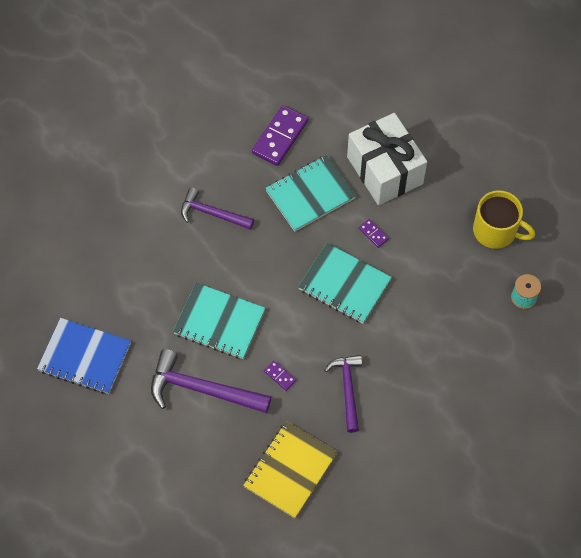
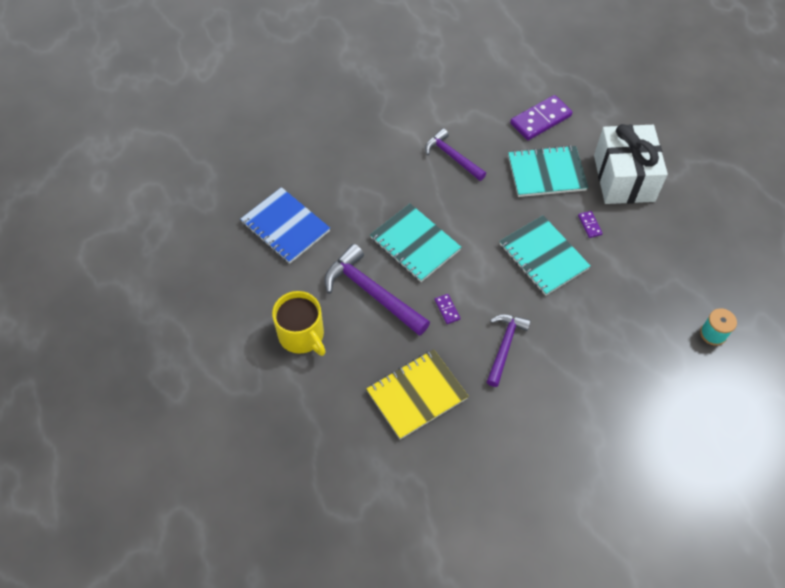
camera: 25 degrees right, 5 degrees down
(496, 231) = (709, 266): yellow mug -> yellow mug (302, 335)

